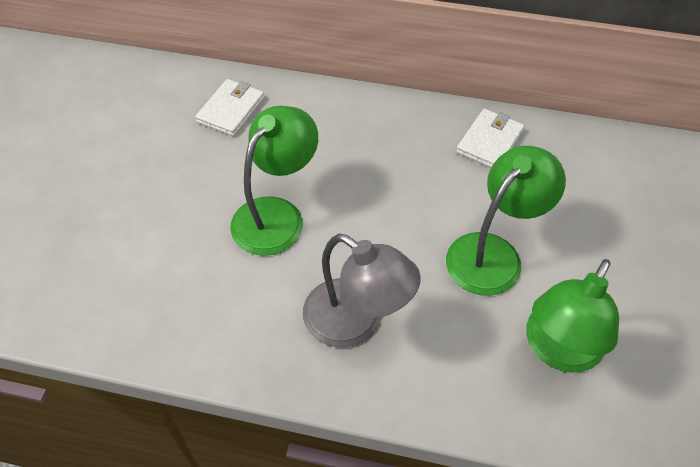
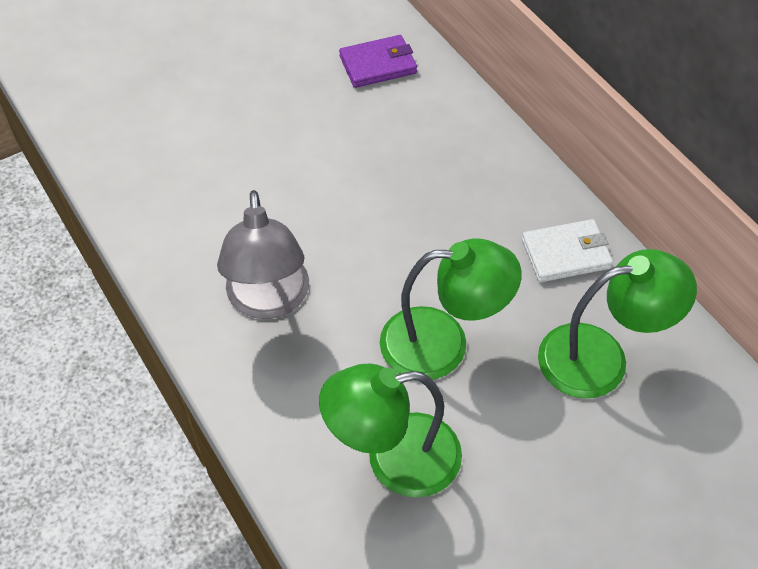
camera: 45 degrees right, 0 degrees up
(231, 110) = (378, 64): white wallet -> purple wallet
(277, 215) = (311, 174): green lamp -> green lamp (601, 357)

